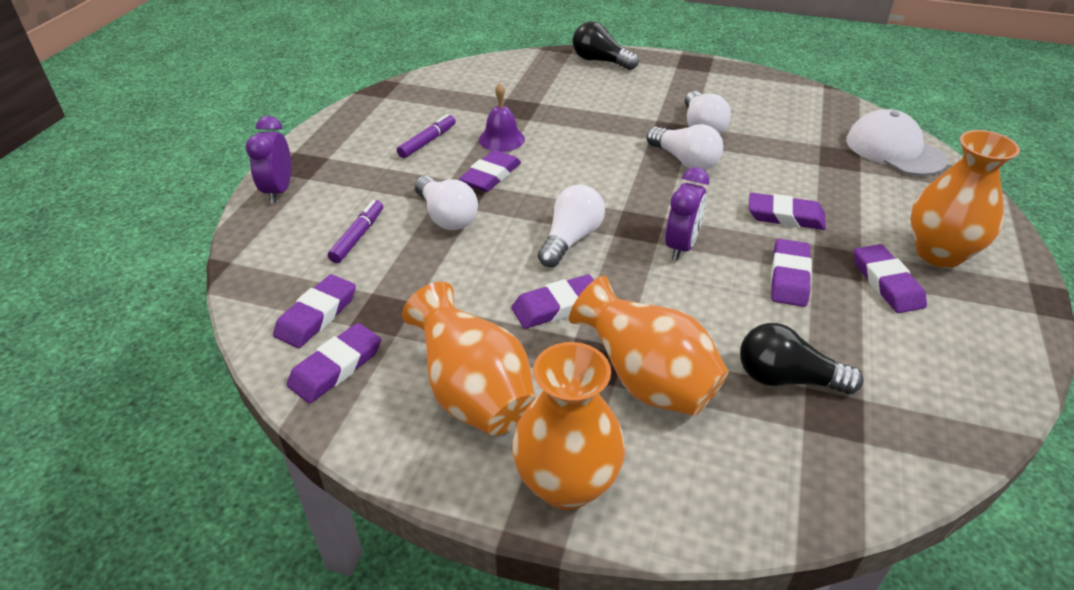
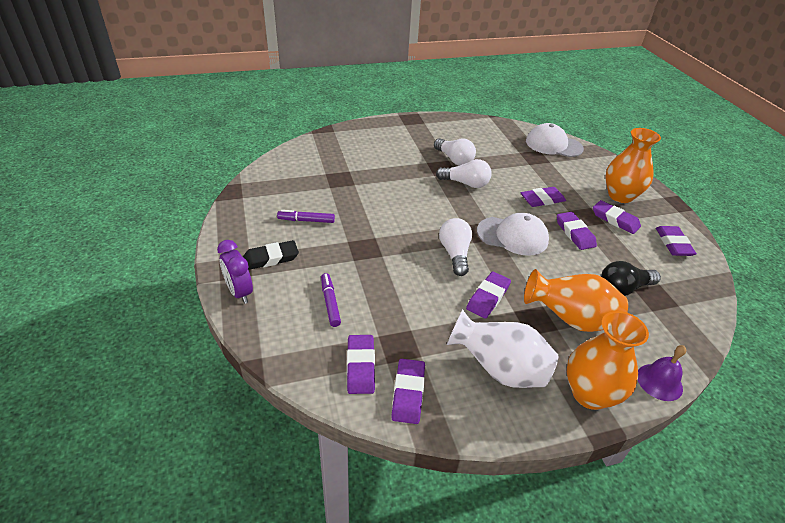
camera: 35 degrees left, 0 degrees up
(346, 168) = (271, 258): none -> black eraser
(427, 142) = (306, 220): purple marker -> purple marker turned 90 degrees counterclockwise
(446, 216) = (371, 267): white light bulb -> none
(474, 394) = (499, 370): orange vase -> white vase
(490, 175) = (370, 230): purple eraser -> purple eraser (673, 243)
(501, 139) = (351, 203): purple bell -> purple bell (659, 382)
(600, 61) = (357, 132): black light bulb -> none
(681, 246) = (512, 236): purple clock -> white cap

